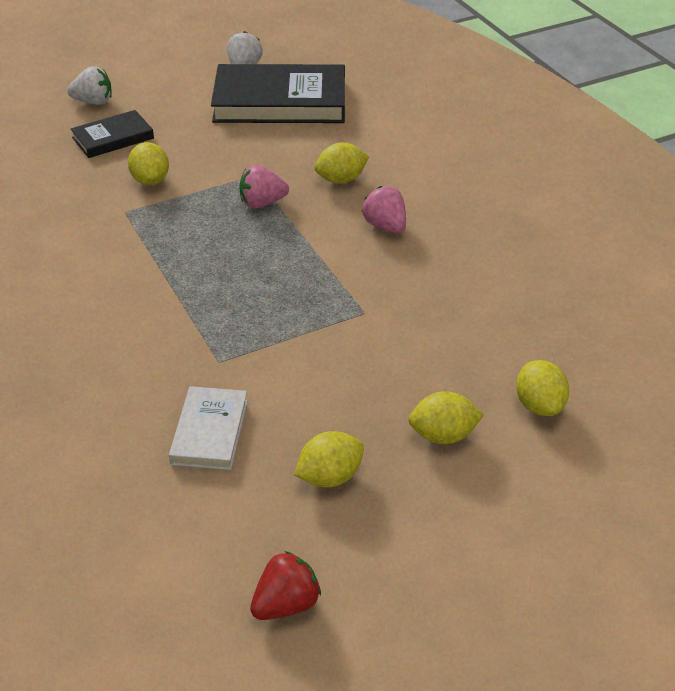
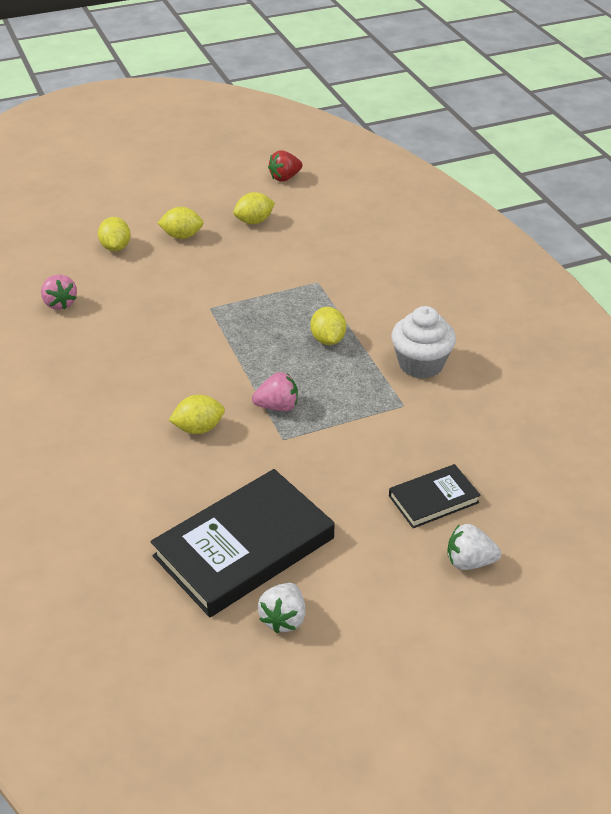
camera: 175 degrees left, 0 degrees up
(95, 255) = (421, 364): none -> white cupcake
(150, 180) = (384, 439): yellow lemon -> yellow lemon (328, 340)
(209, 432) = (323, 245): white book -> none
(280, 101) = (244, 547): black book -> black book turned 45 degrees counterclockwise
(385, 226) = (172, 376): pink strawberry -> pink strawberry (60, 303)

